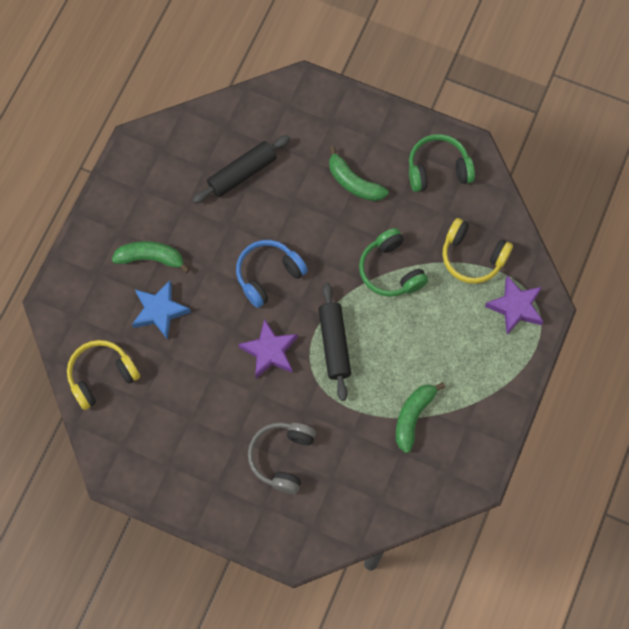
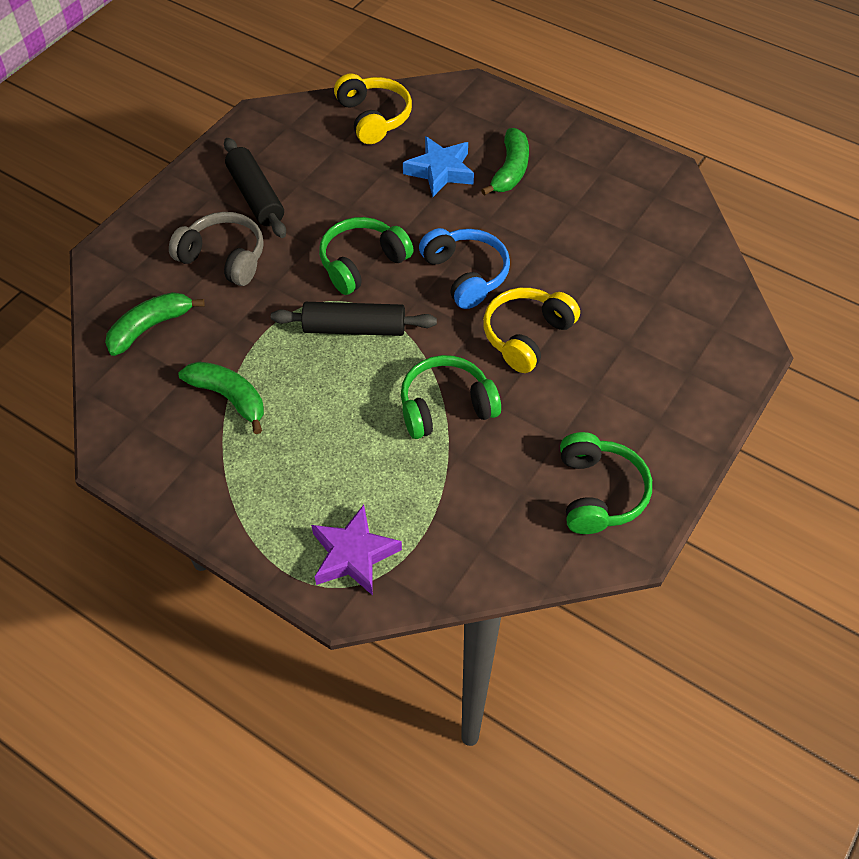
camera: 100 degrees right, 15 degrees down
(242, 173) = (615, 266): black rolling pin -> black rolling pin (256, 196)
(270, 351) = (362, 263): purple star -> green headphones
(353, 182) = (588, 384): green banana -> green banana (150, 327)
(472, 257) = (447, 512): yellow headphones -> yellow headphones (526, 336)

